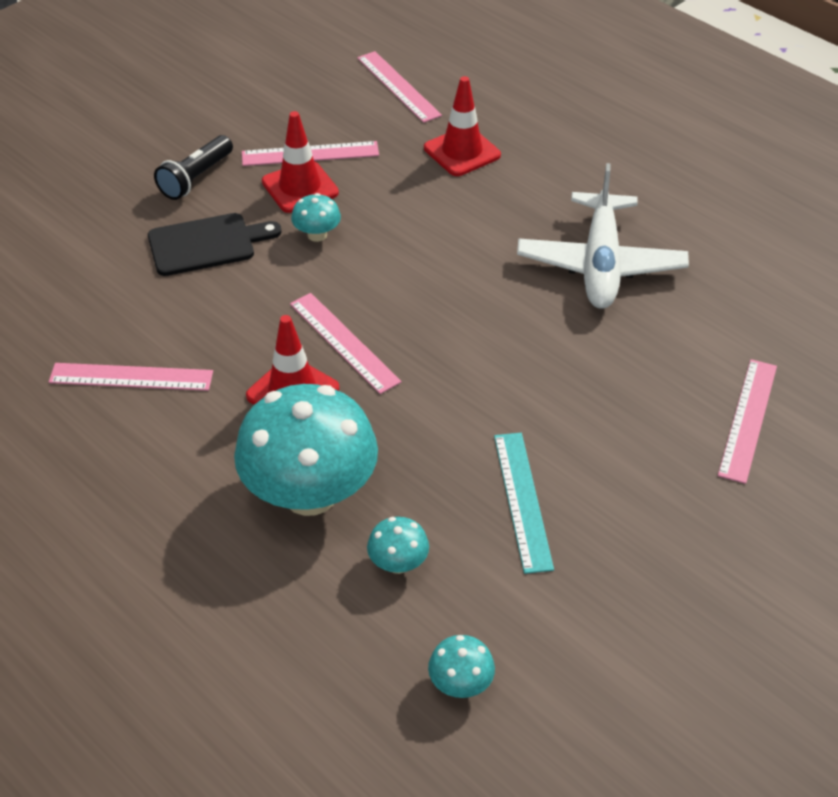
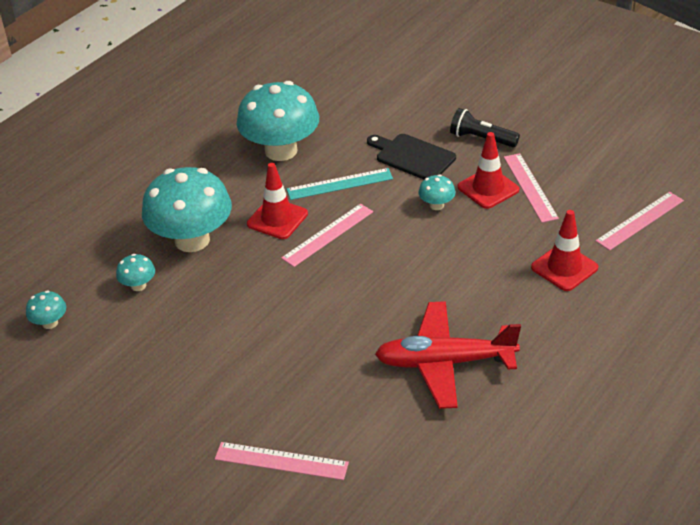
camera: 85 degrees right, 5 degrees down
(131, 377) = (281, 150): pink ruler -> turquoise mushroom
(206, 244) = (412, 157): black cutting board -> black cutting board turned 150 degrees clockwise
(522, 500) = (191, 338): turquoise ruler -> turquoise ruler (340, 184)
(600, 264) = (445, 363): white plane -> red plane

